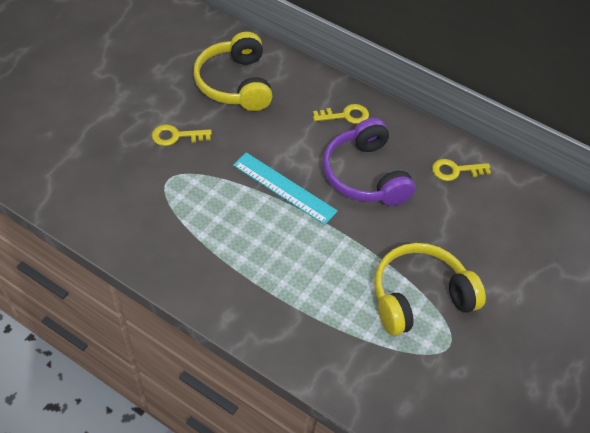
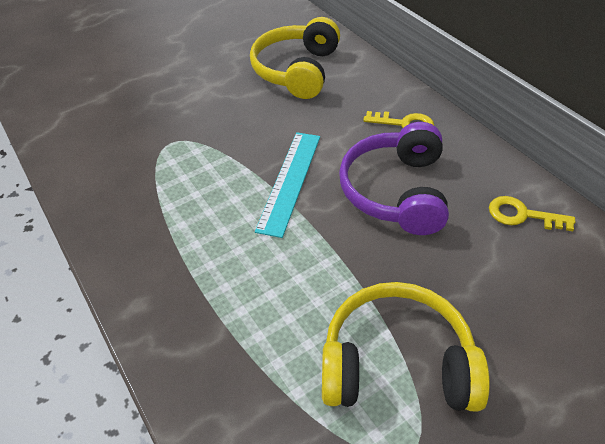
camera: 30 degrees right, 5 degrees down
(176, 136) = (206, 105): yellow key -> none
(284, 188) = (289, 181): turquoise ruler -> turquoise ruler turned 45 degrees clockwise

